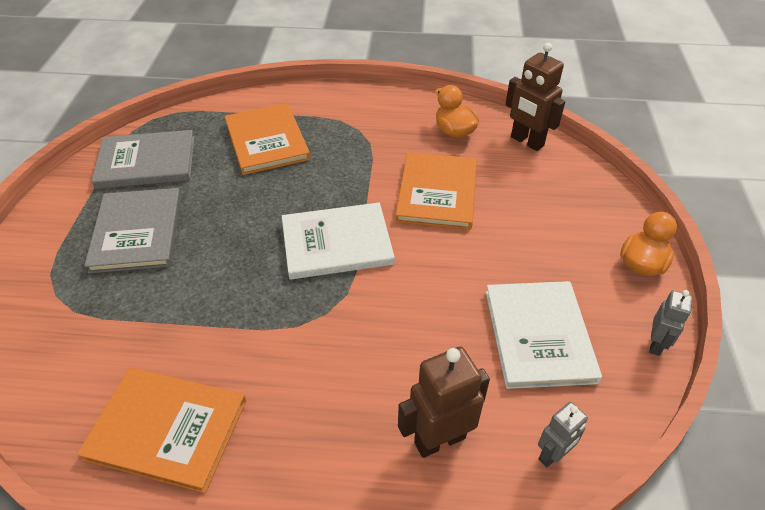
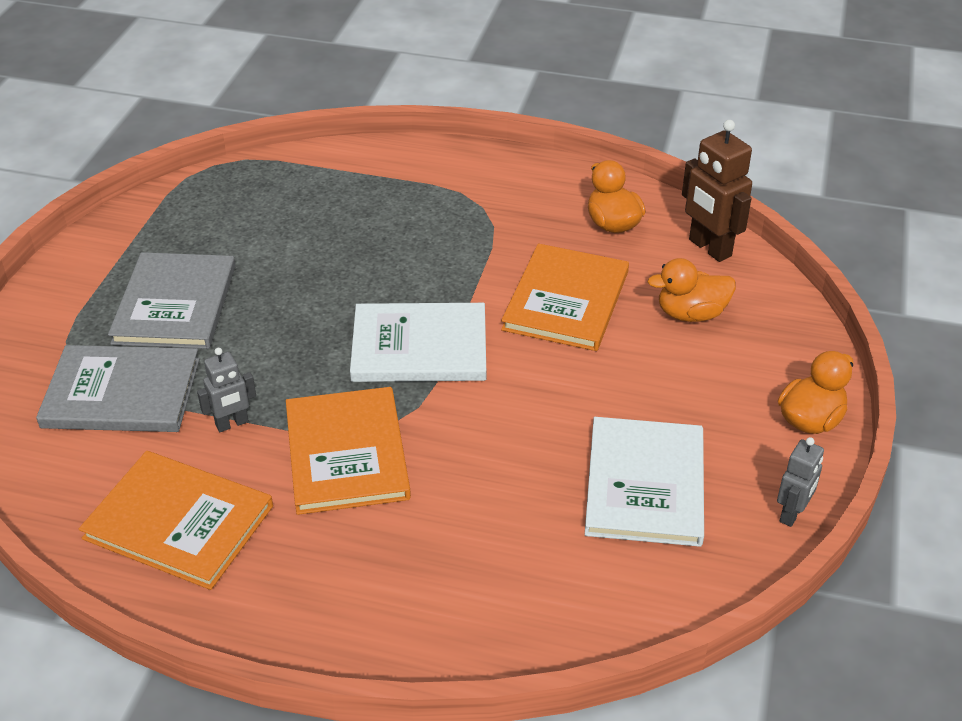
camera: 10 degrees right, 5 degrees down
(146, 162) = (198, 220): grey book -> grey book (121, 393)
(267, 141) = (357, 209): orange book -> orange book (346, 453)
(439, 439) = (488, 576): brown robot -> none
(529, 192) = (691, 314): none -> orange duck
(552, 455) = (618, 611): grey robot -> grey robot (232, 424)

